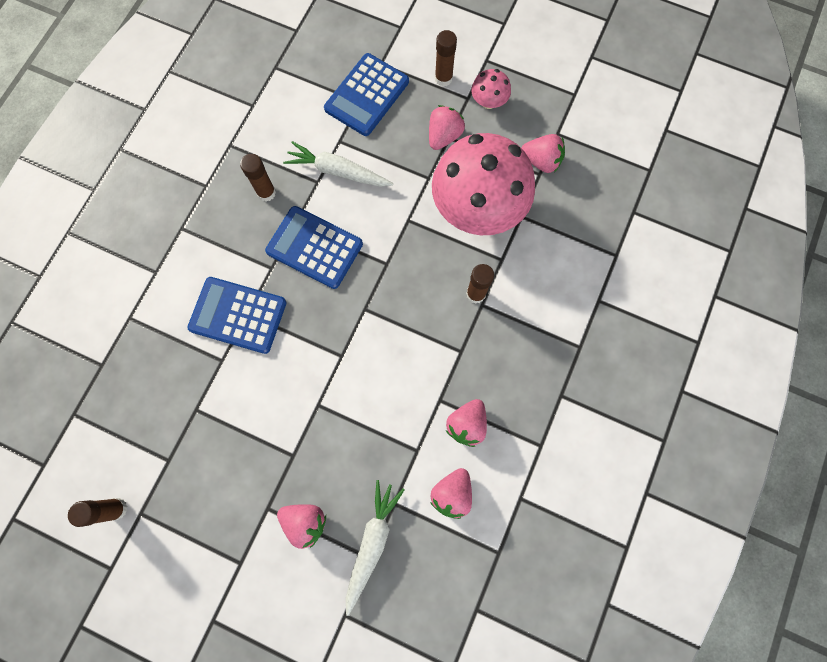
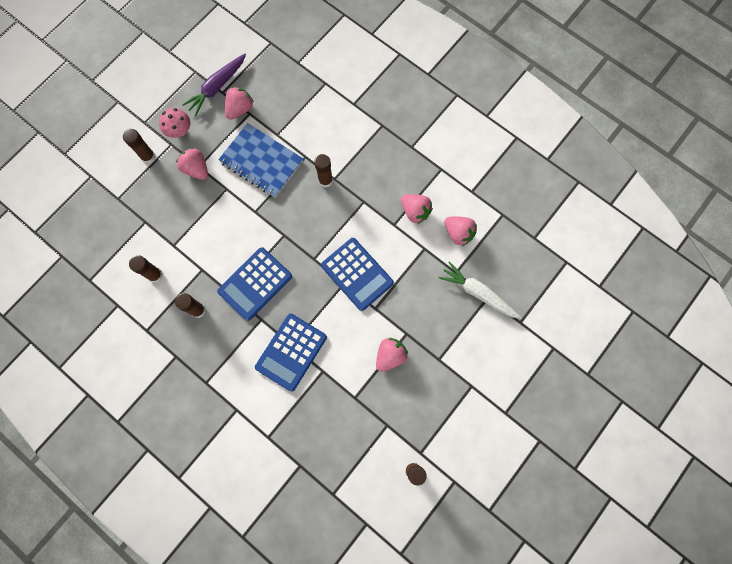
camera: 75 degrees left, 0 degrees up
(298, 133) = (155, 275): none -> brown glue stick
(305, 522) = (454, 335): pink strawberry -> pink strawberry (390, 356)
(338, 171) = (198, 252): white carrot -> none
(367, 95) = (141, 216): blue calculator -> blue calculator (357, 274)
(478, 208) = (261, 161): pink mushroom -> blue notebook
(562, 125) = (217, 87): none -> purple carrot

